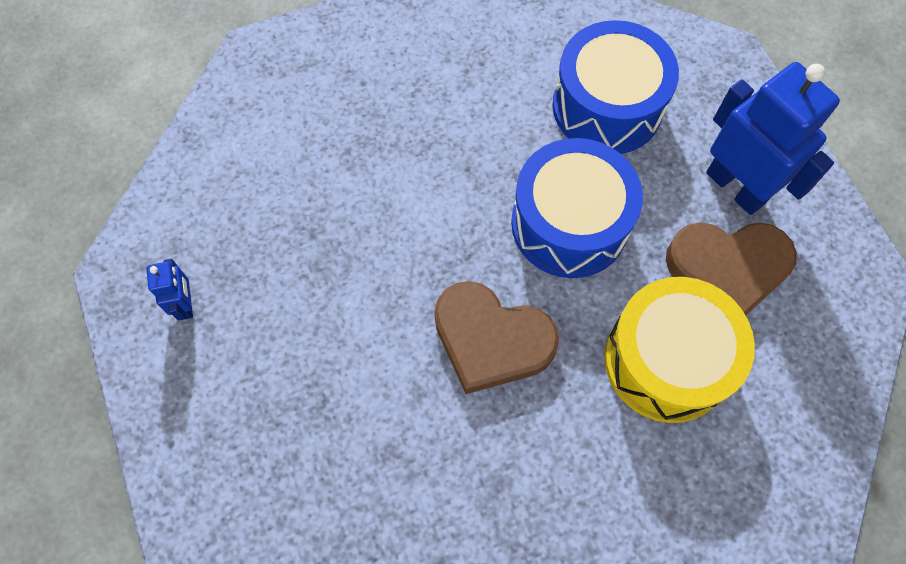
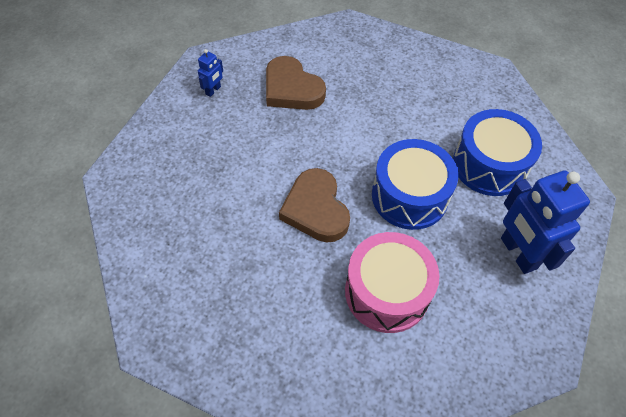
camera: 45 degrees right, 10 degrees down
(666, 360) = (387, 292): yellow drum -> pink drum
(728, 269) = (468, 283): brown heart -> brown heart (292, 89)
(736, 187) = (518, 253): blue robot -> blue robot turned 150 degrees clockwise

